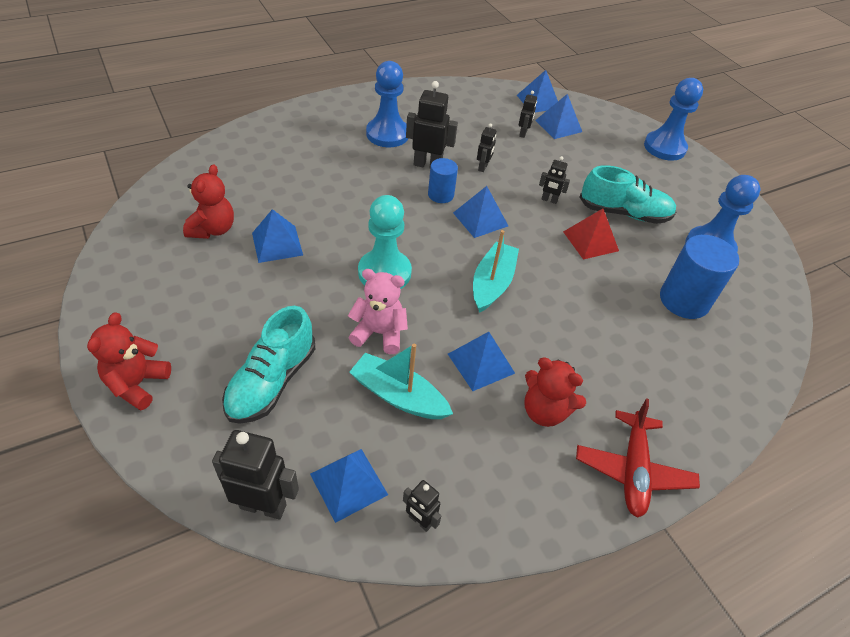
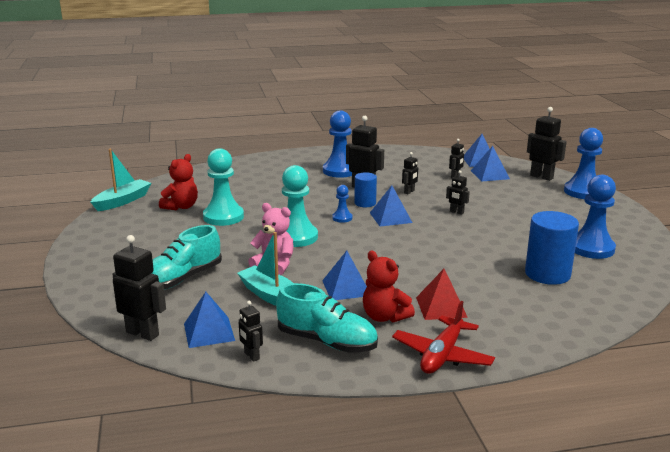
camera: 20 degrees right, 25 degrees down
(137, 384) = (90, 270): red teddy bear -> none
(277, 244) = (223, 217): blue pyramid -> turquoise pawn
(425, 227) = (342, 218): none -> blue pawn
(492, 283) = (380, 250): turquoise boat -> turquoise boat (122, 201)
(590, 241) = (480, 236): red pyramid -> red pyramid (441, 307)
(613, 125) = (541, 177): none -> black robot
(624, 213) = (520, 224): turquoise shoe -> turquoise shoe (327, 341)

